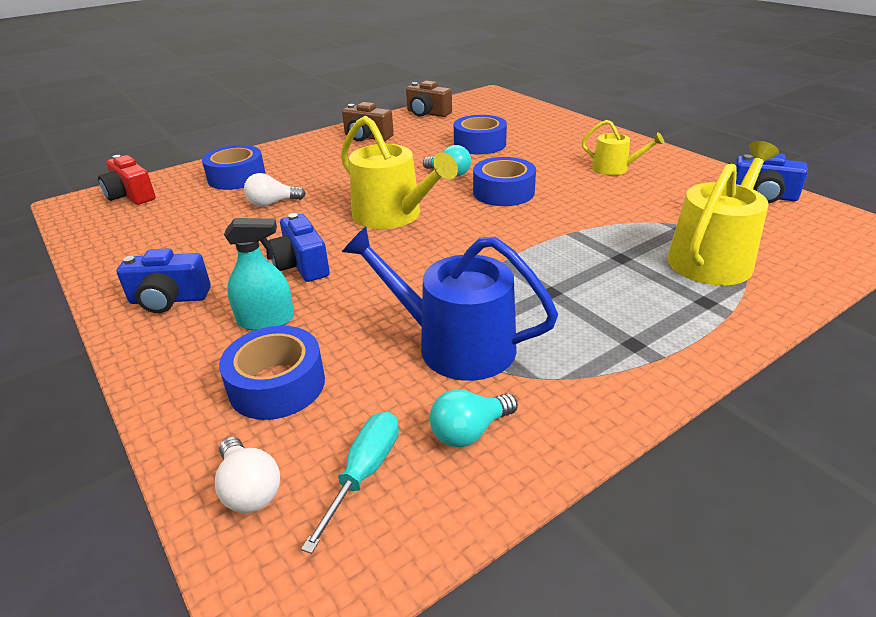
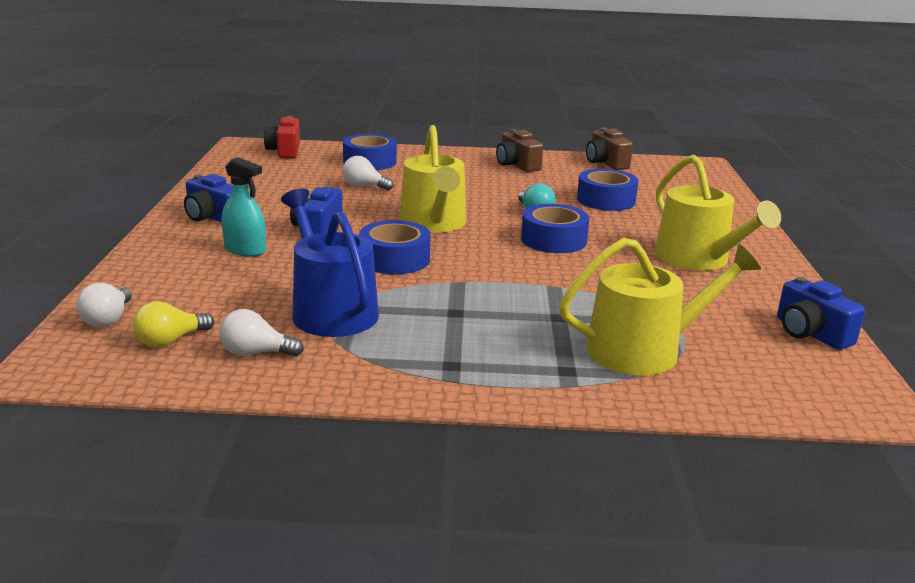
camera: 35 degrees right, 10 degrees down
(277, 385) = (196, 283): blue tape -> blue tape (394, 259)
(365, 472) = (170, 341): turquoise screwdriver -> yellow light bulb
(469, 431) = (256, 353): turquoise light bulb -> white light bulb
(615, 168) = (698, 259): yellow watering can -> yellow watering can, size x1.77

